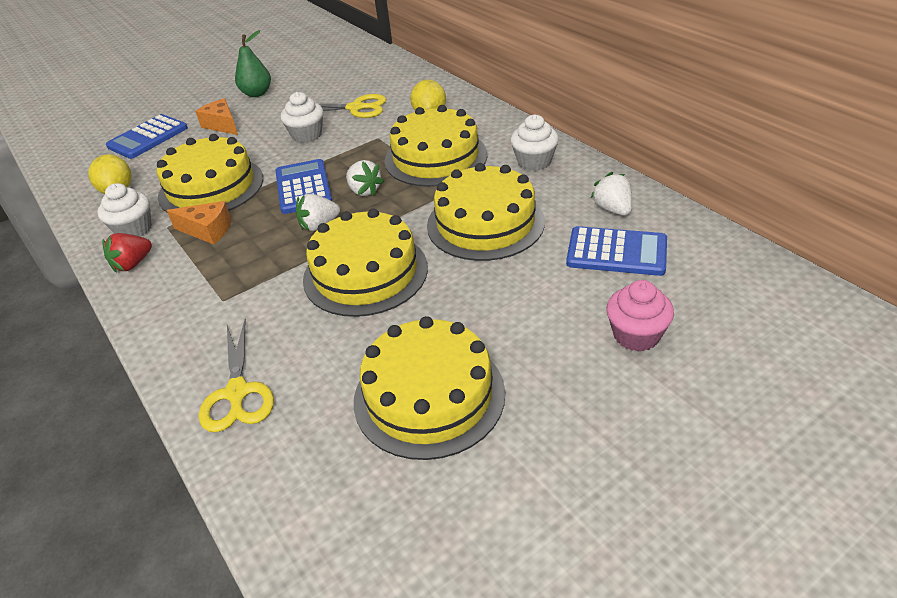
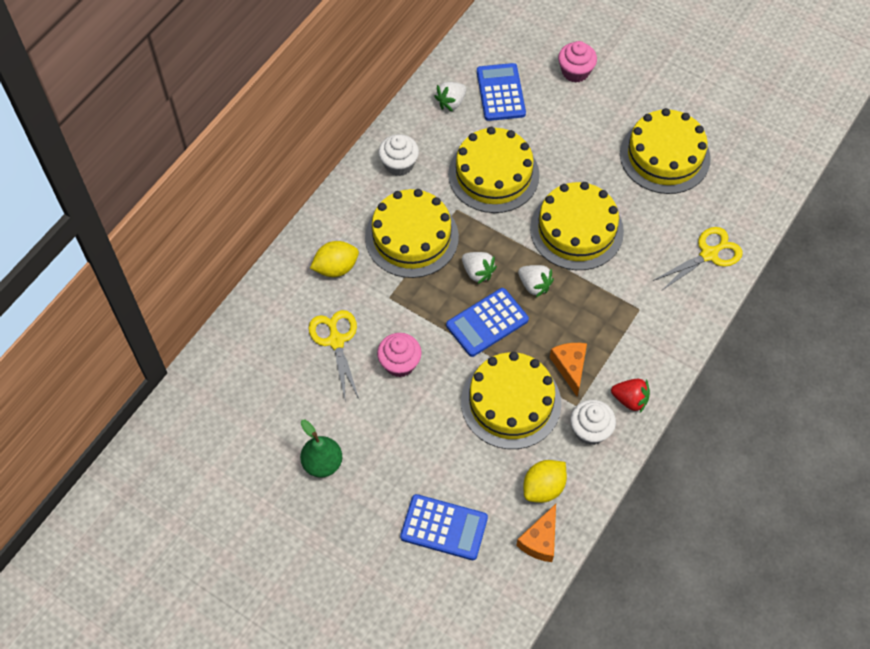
camera: 115 degrees left, 20 degrees up
(222, 125) = (400, 461): orange cheese -> orange cheese (540, 540)
(307, 135) = (399, 363): white cupcake -> pink cupcake
(364, 191) = (477, 272): white strawberry -> white strawberry turned 105 degrees clockwise

